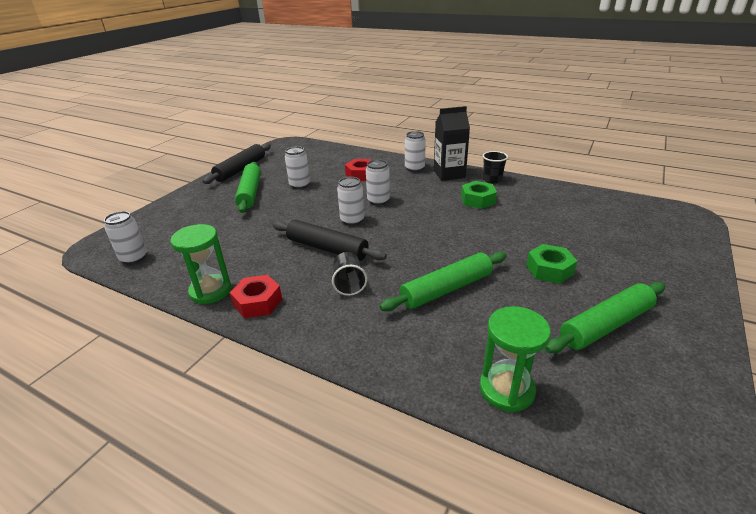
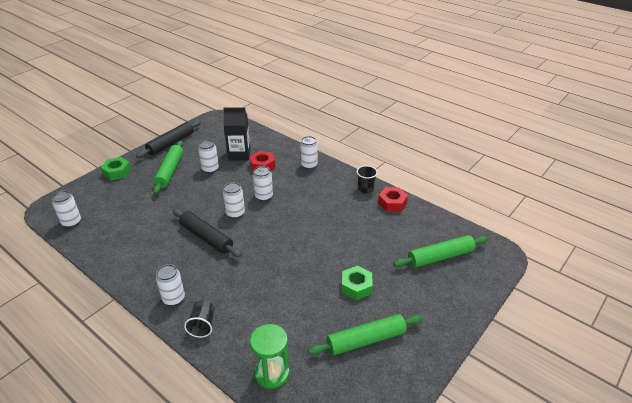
camera: 10 degrees right, 5 degrees up
(210, 291) = (115, 261): green hourglass -> none
(258, 302) = (142, 276): red nut -> red nut (392, 203)
(314, 321) = (174, 298): none -> white can
(349, 284) = (209, 272): black cup -> black cup (202, 325)
(446, 289) = (273, 290): green rolling pin -> green rolling pin (440, 257)
(449, 174) = (334, 176): black carton -> black carton (239, 154)
(477, 200) = (341, 209): green nut -> green nut (117, 172)

